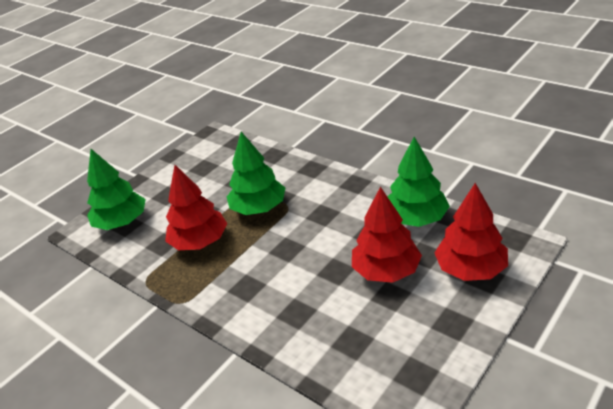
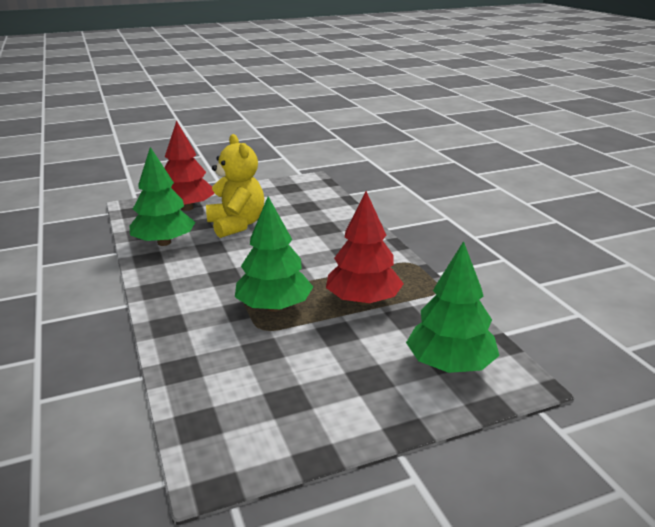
camera: 155 degrees left, 10 degrees down
(386, 271) = (236, 225): red tree -> yellow teddy bear

